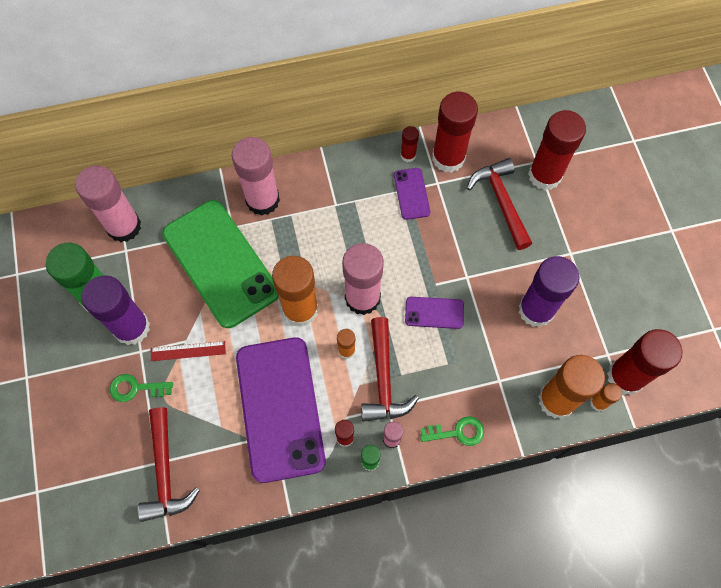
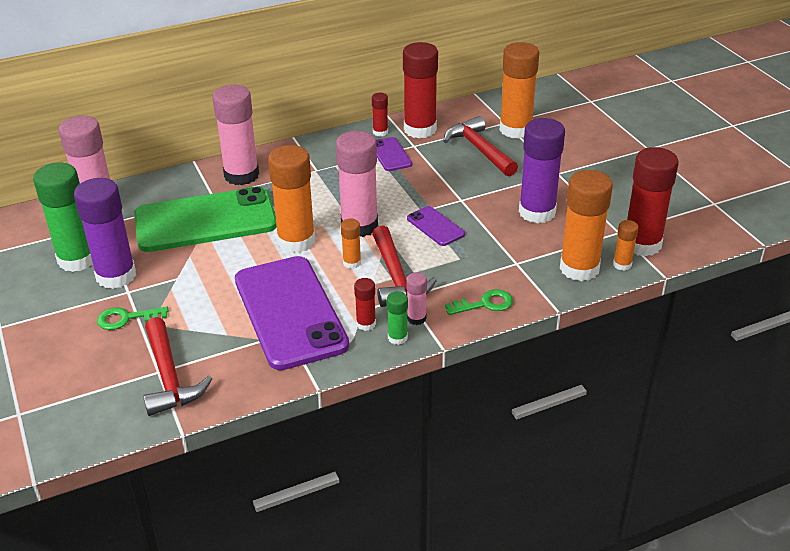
camera: 10 degrees left, 30 degrees down
(188, 351) = (181, 284): red ruler -> none
(220, 263) = (205, 221): green phone -> green phone turned 60 degrees counterclockwise
(434, 312) = (435, 226): purple phone -> purple phone turned 60 degrees clockwise
(544, 175) = (515, 129): red glue stick -> orange glue stick

